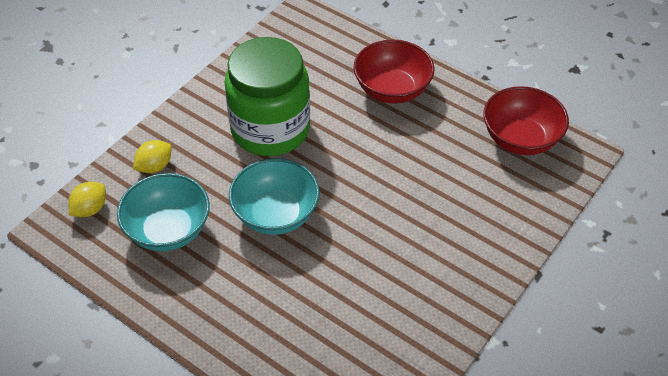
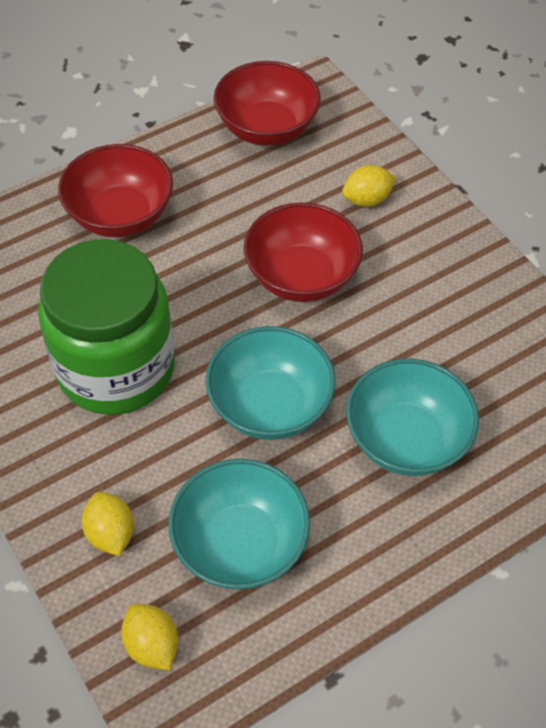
camera: 70 degrees left, 5 degrees up
(280, 298) = (406, 439): none -> turquoise bowl
(392, 199) = (301, 276): none -> red bowl
(486, 217) = (367, 200): none -> yellow lemon

